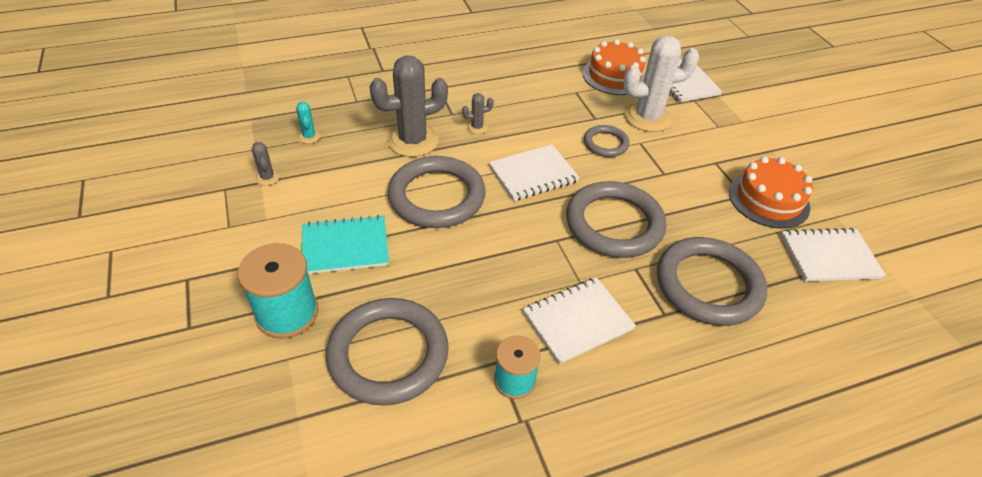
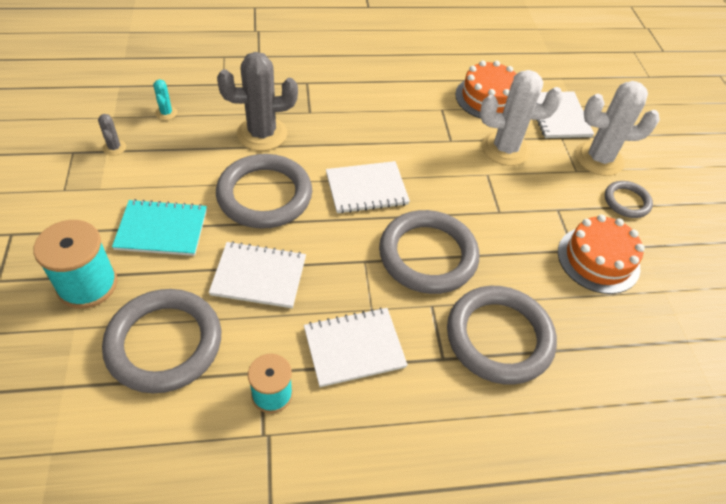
camera: 10 degrees right, 5 degrees up
(477, 127) = (329, 130): grey cactus -> none
(605, 143) = (451, 169): grey ring -> grey ring (626, 201)
(734, 112) = (599, 159): none -> white cactus
(829, 256) = (638, 333): white notebook -> white notebook (259, 276)

